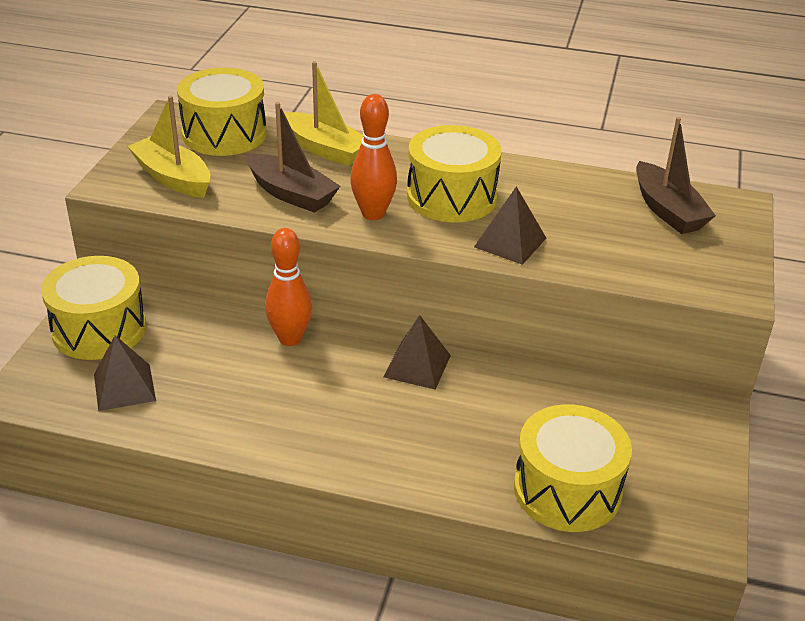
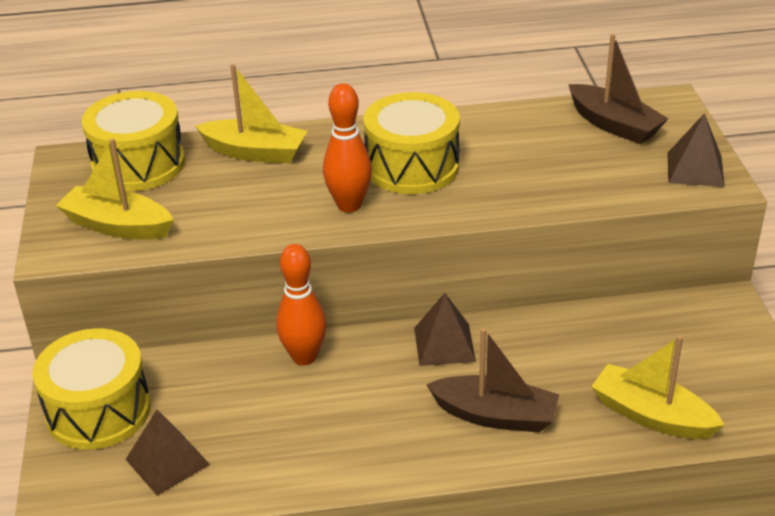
camera: 20 degrees left, 0 degrees up
(291, 194) = (253, 208): brown boat -> brown boat (495, 415)
(510, 242) = (497, 196): brown pyramid -> brown pyramid (695, 169)
(567, 490) = (651, 415): yellow drum -> yellow boat

